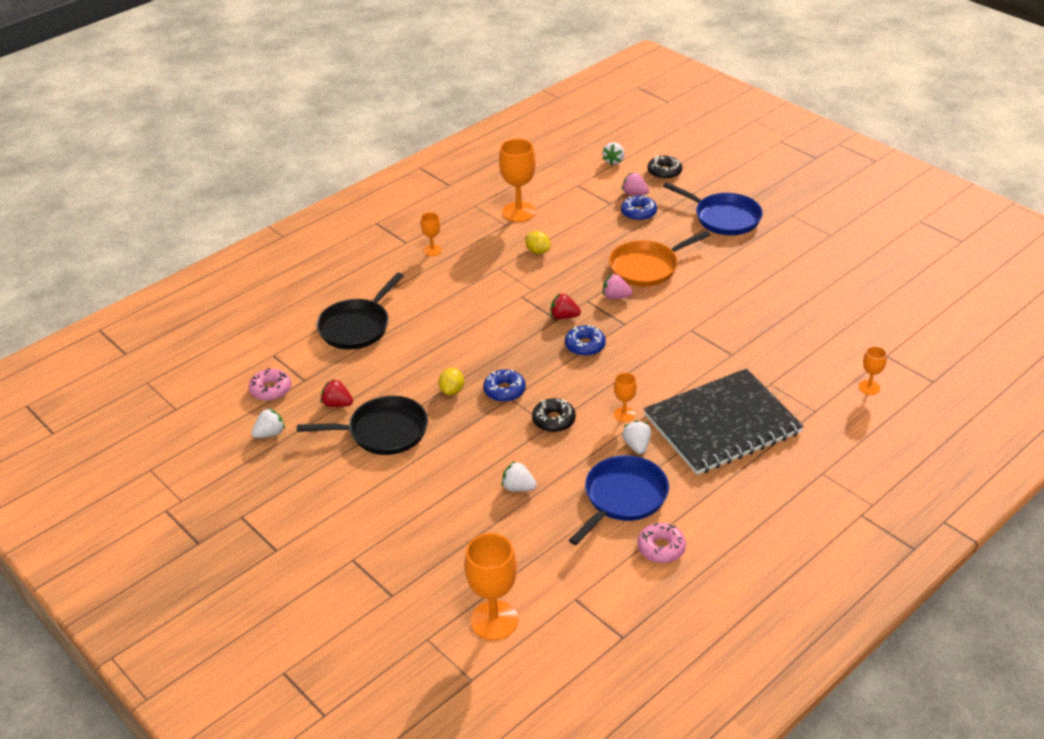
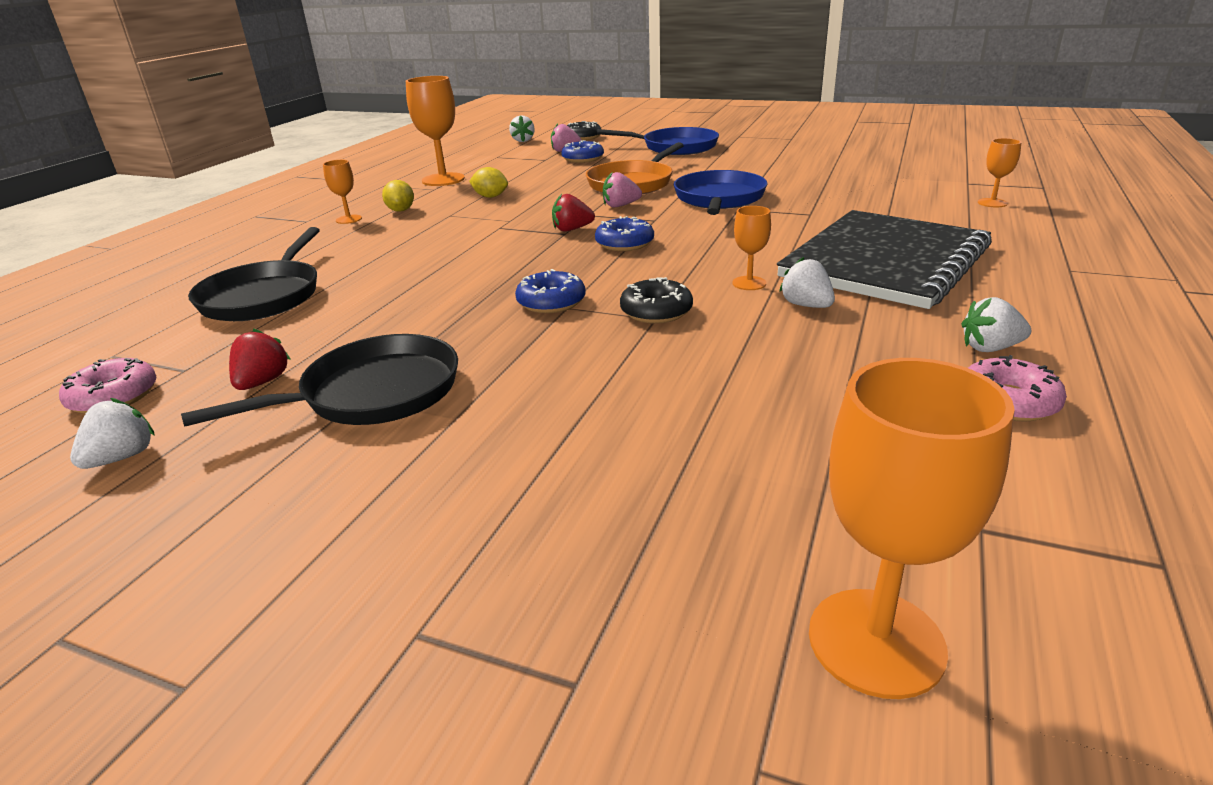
camera: 25 degrees left, 10 degrees down
(337, 404) = (262, 382): red strawberry -> red strawberry turned 105 degrees clockwise
(452, 390) = (466, 320): yellow lemon -> yellow lemon (401, 210)
(518, 487) = (682, 397): white strawberry -> white strawberry (990, 348)
(623, 497) = (862, 361): blue pan -> blue pan (719, 199)

